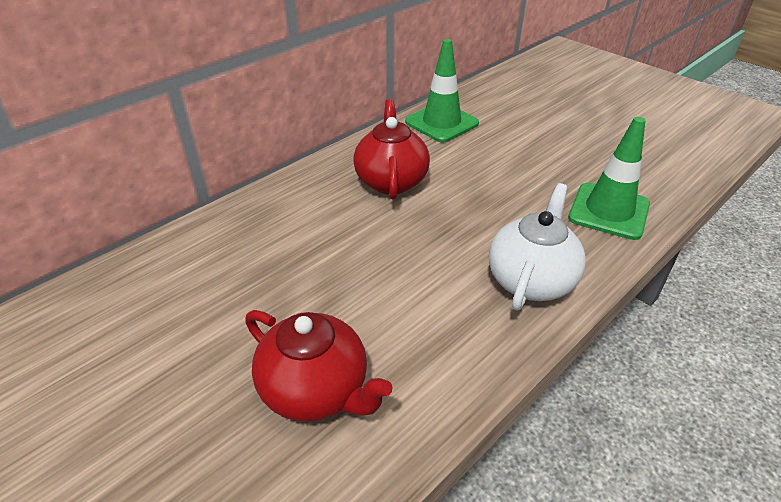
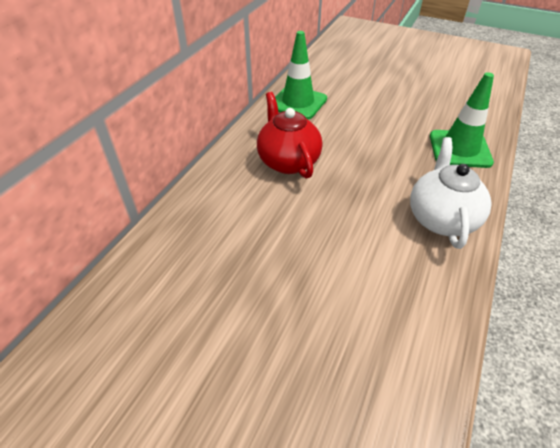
camera: 20 degrees left, 5 degrees up
(316, 390) = (339, 365): red teapot -> none

